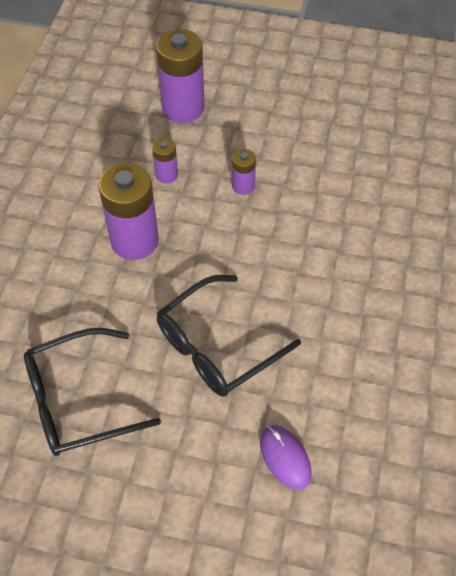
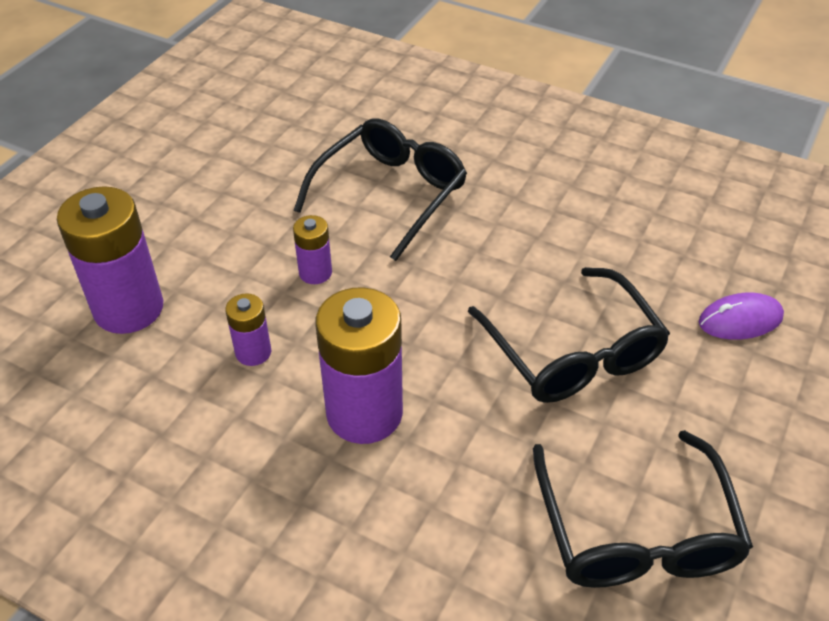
camera: 75 degrees left, 10 degrees down
(338, 208) = (391, 194): none -> black glasses

